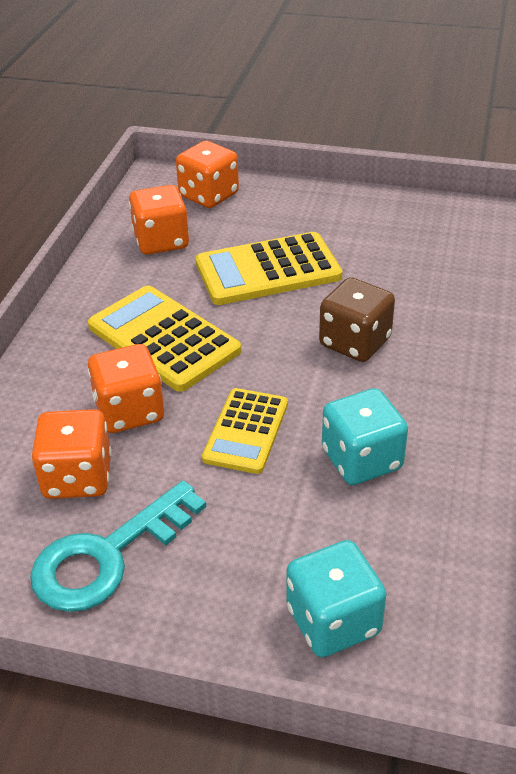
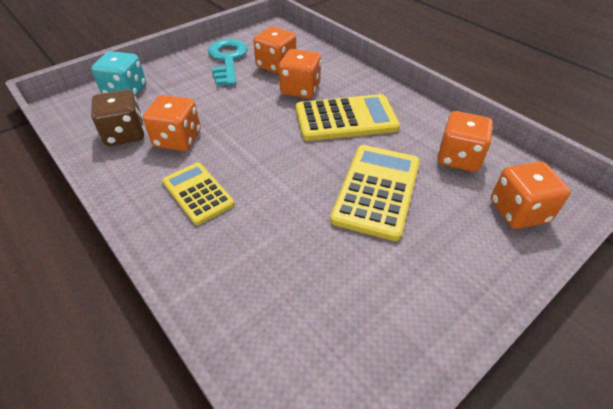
camera: 125 degrees right, 5 degrees up
(246, 431) = (244, 115): yellow calculator -> yellow calculator (198, 193)
(355, 342) = (259, 188): brown dice -> brown dice (125, 134)
(361, 460) = (178, 139): turquoise dice -> orange dice

